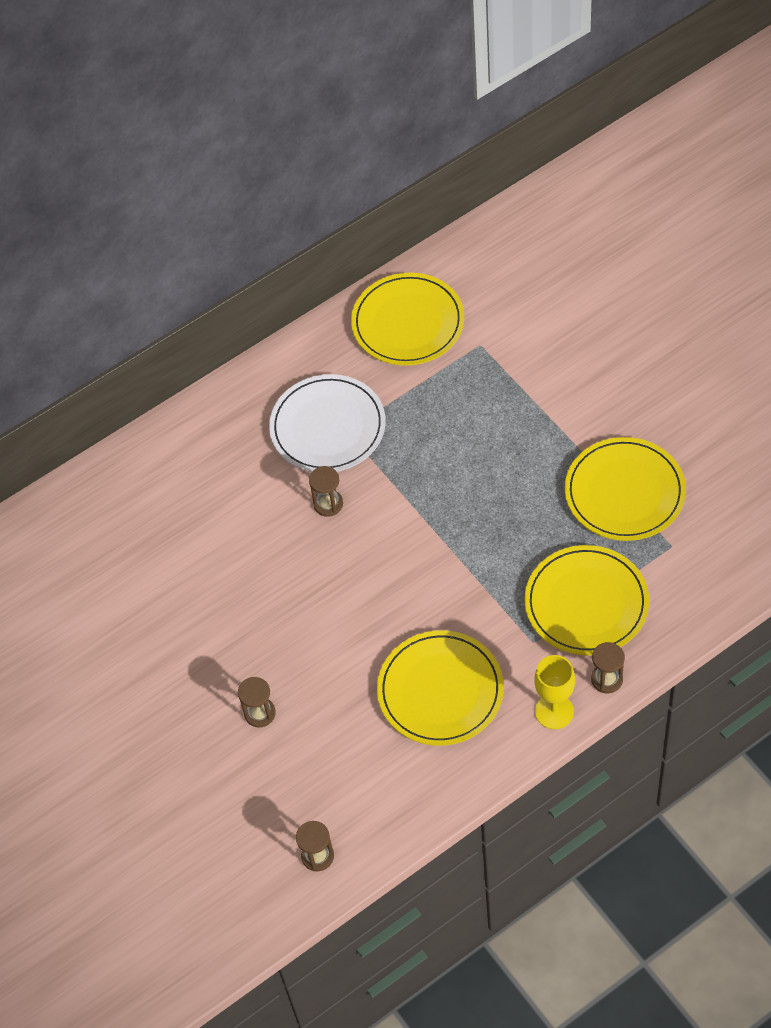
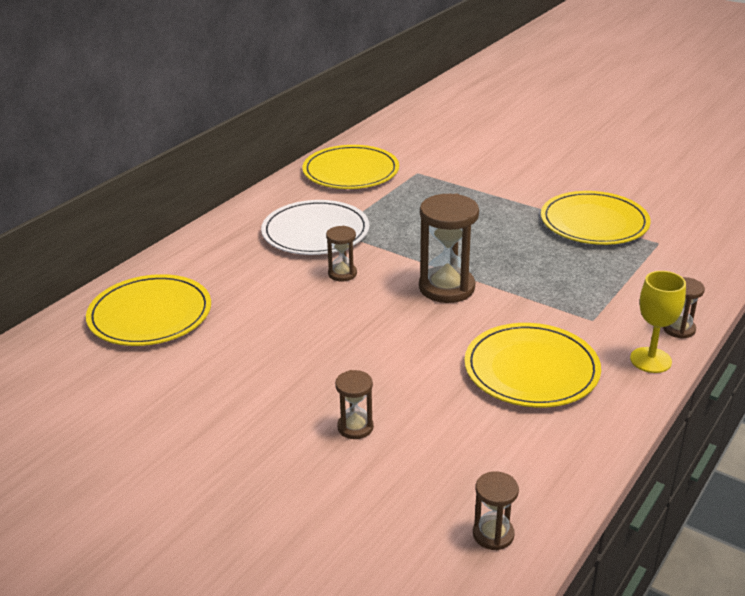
camera: 25 degrees left, 25 degrees down
(419, 555) = (446, 288): none -> brown hourglass
(586, 603) = (618, 287): yellow plate -> yellow plate (150, 315)

